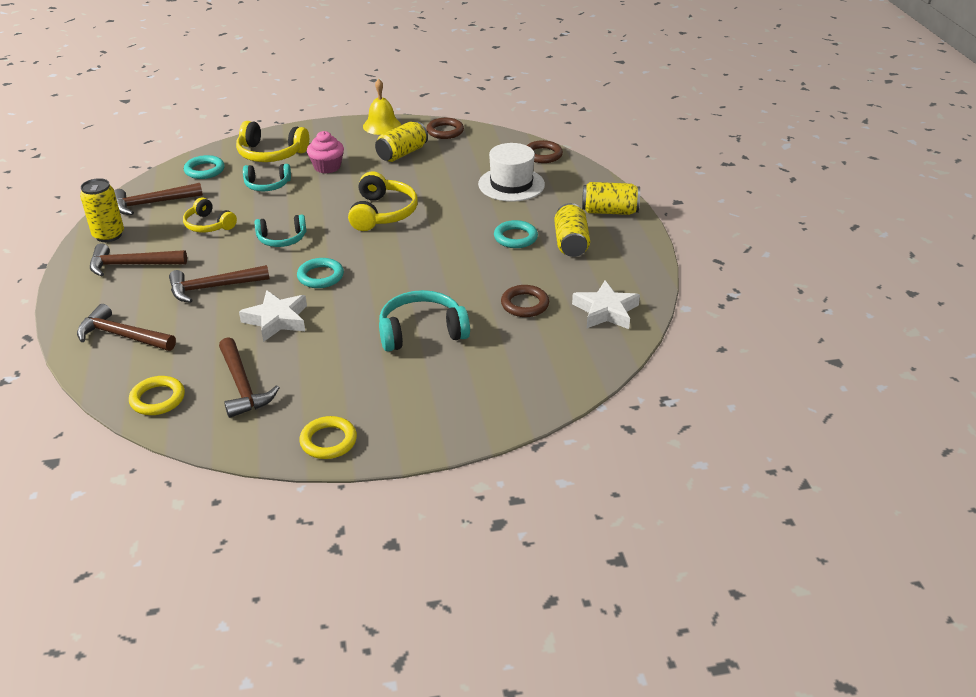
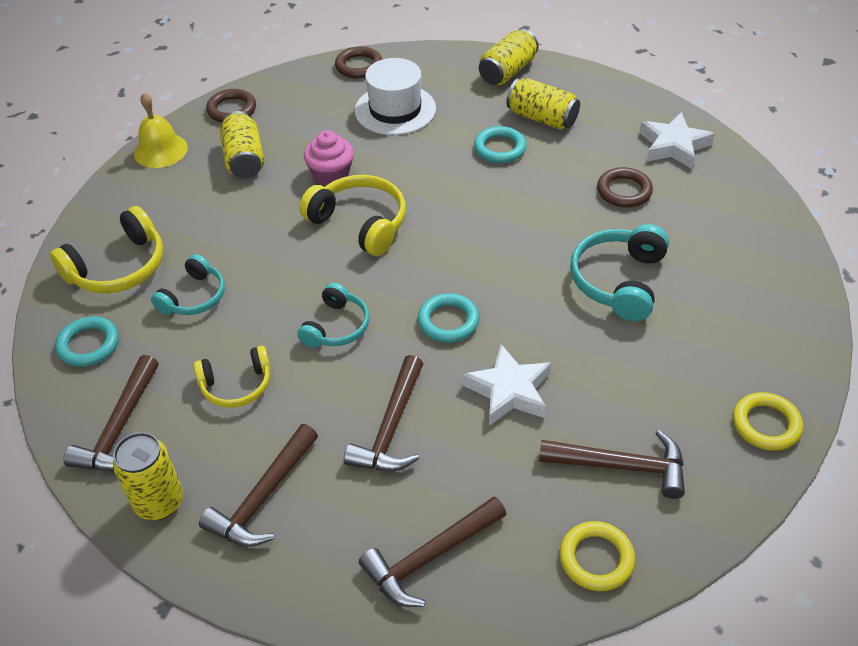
camera: 55 degrees left, 10 degrees up
(327, 167) = (207, 229): pink cupcake -> pink cupcake (331, 174)

